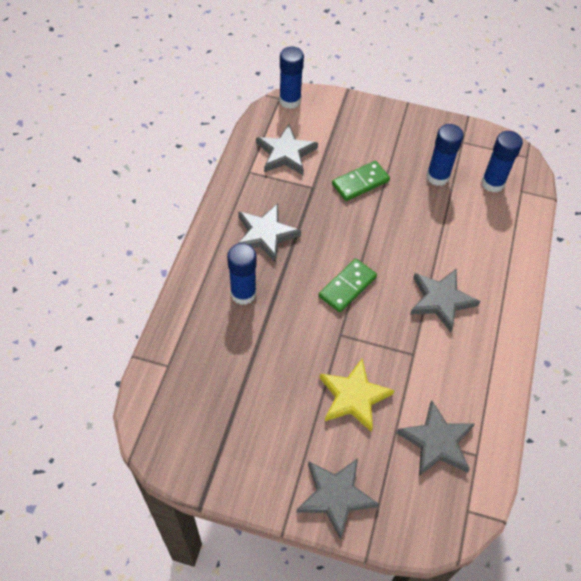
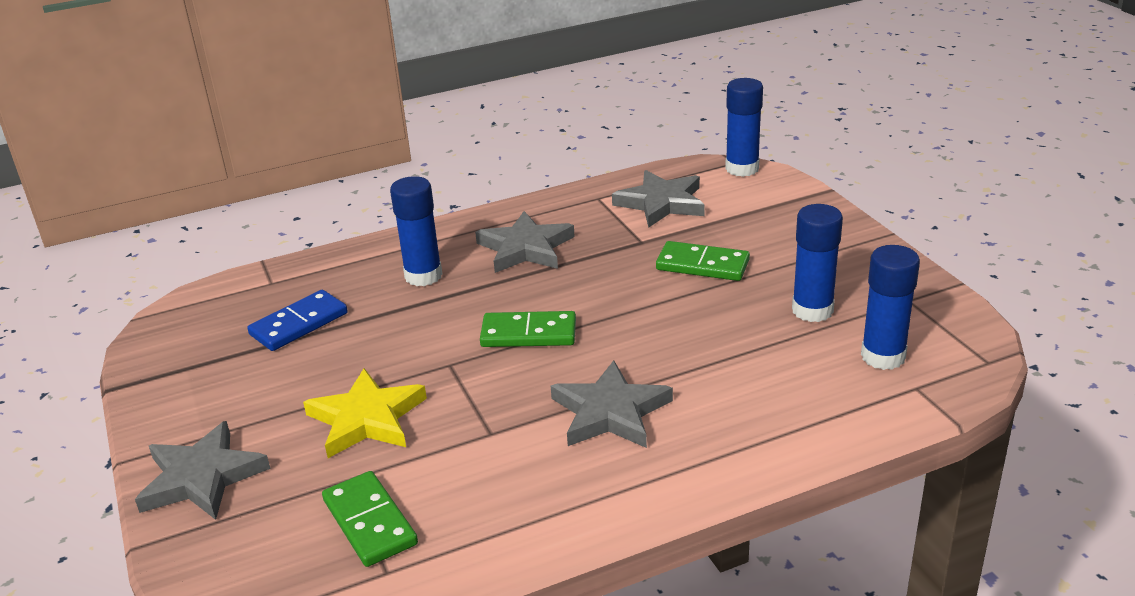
camera: 55 degrees right, 25 degrees down
(231, 377) = (299, 324): none -> blue domino
(437, 442) = (370, 522): grey star -> green domino

